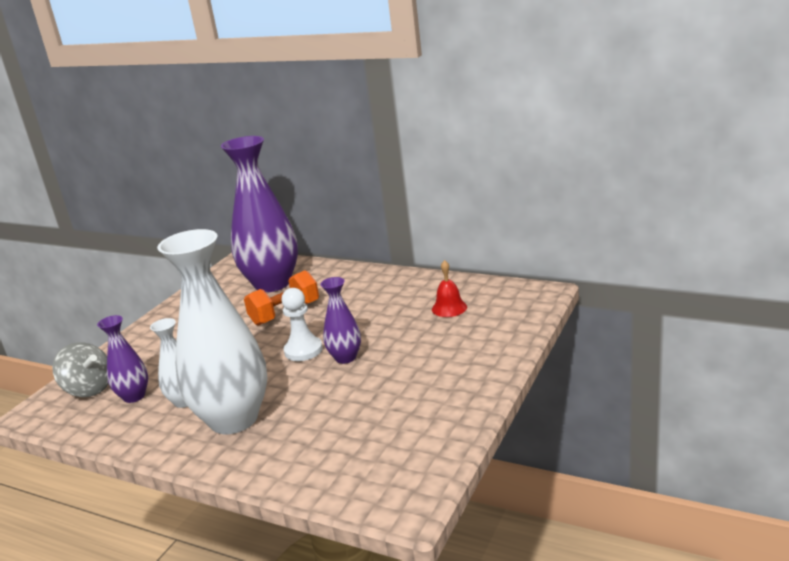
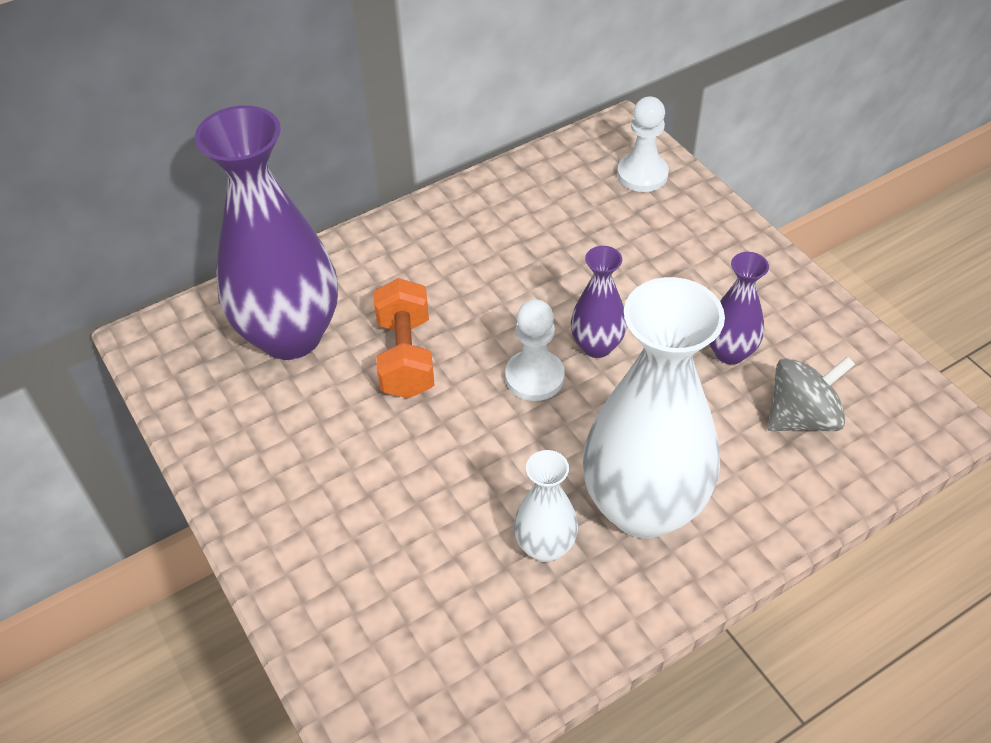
camera: 60 degrees left, 25 degrees up
(89, 389) = (386, 661): grey spinning top -> grey spinning top (802, 417)
(134, 396) = (471, 605): purple vase -> purple vase (730, 352)
(449, 308) = (573, 210): red bell -> none
(510, 314) = (642, 174): none -> white pawn

